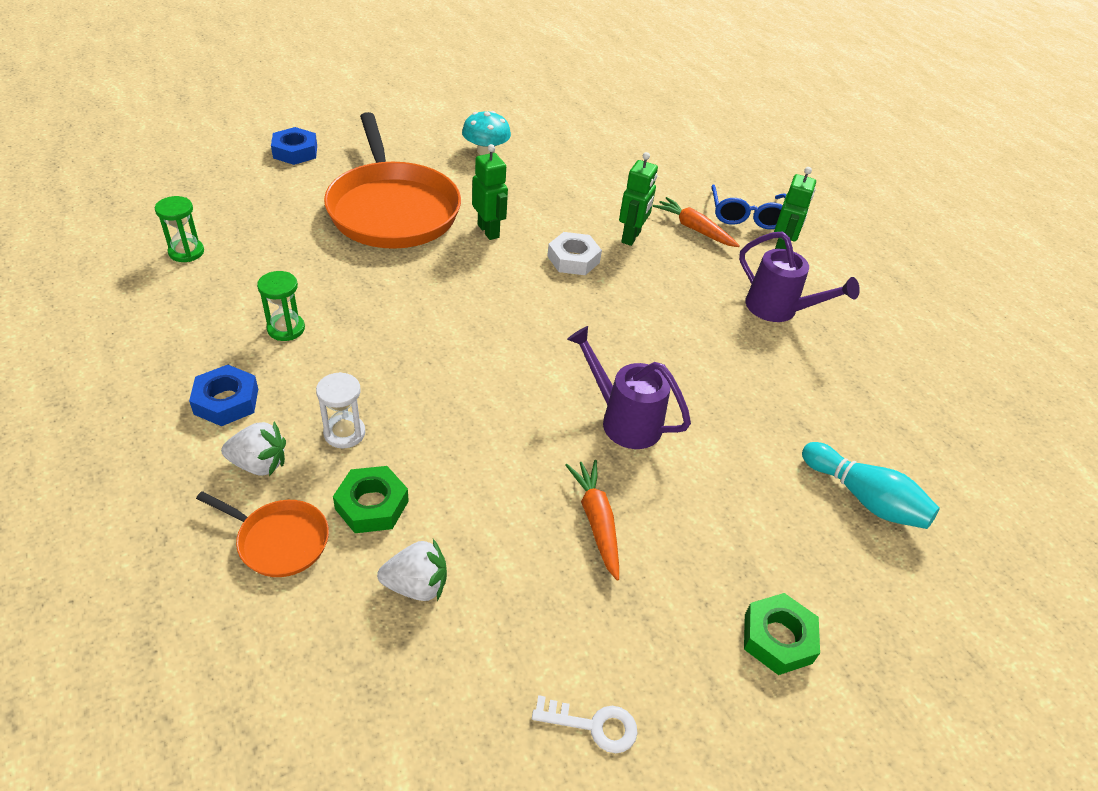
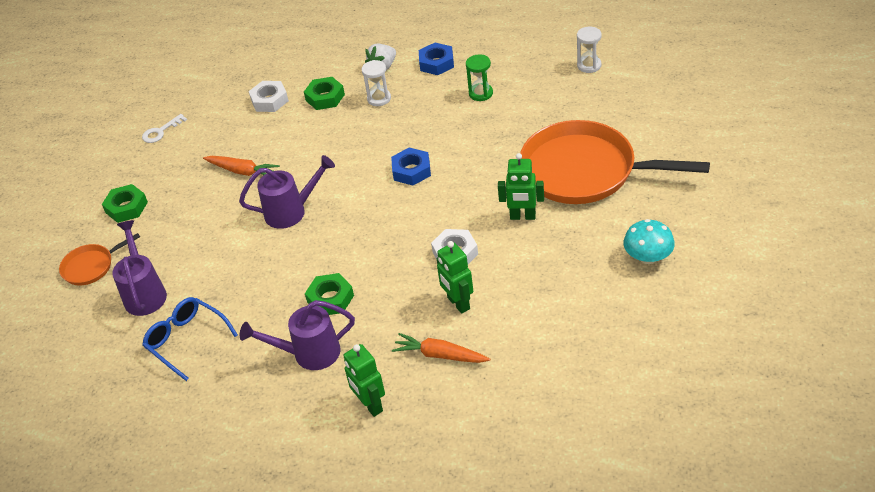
camera: 135 degrees right, 0 degrees up
(186, 252) = (589, 65): green hourglass -> white hourglass
(279, 541) = (332, 66): orange pan -> orange pan (91, 266)
(295, 152) = (702, 137): blue nut -> blue nut (411, 171)
(416, 585) = (269, 100): white strawberry -> white nut
(694, 229) = (440, 355): orange carrot -> orange carrot turned 150 degrees counterclockwise
(707, 324) = (330, 299): none -> green nut
(747, 216) = (431, 410): blue glasses -> blue glasses (186, 340)
(864, 498) = (144, 293): turquoise bowling pin -> purple watering can

